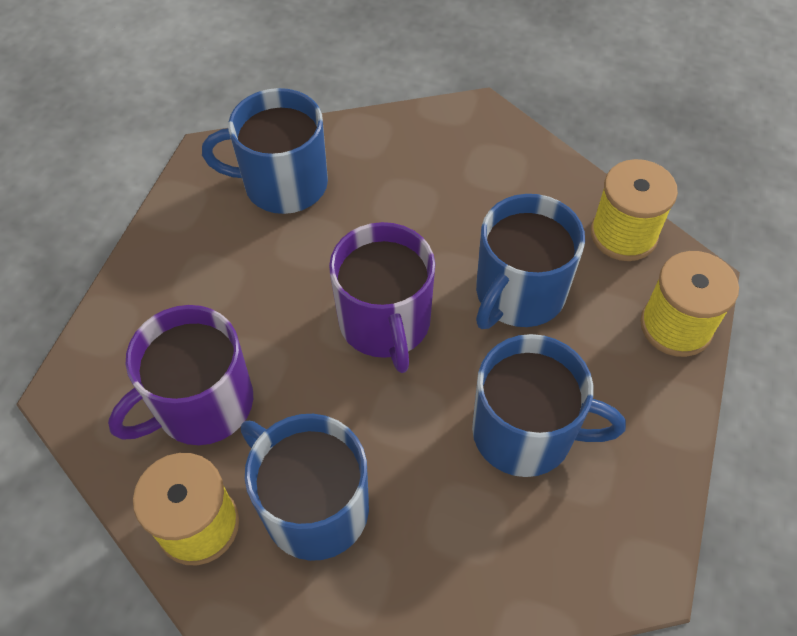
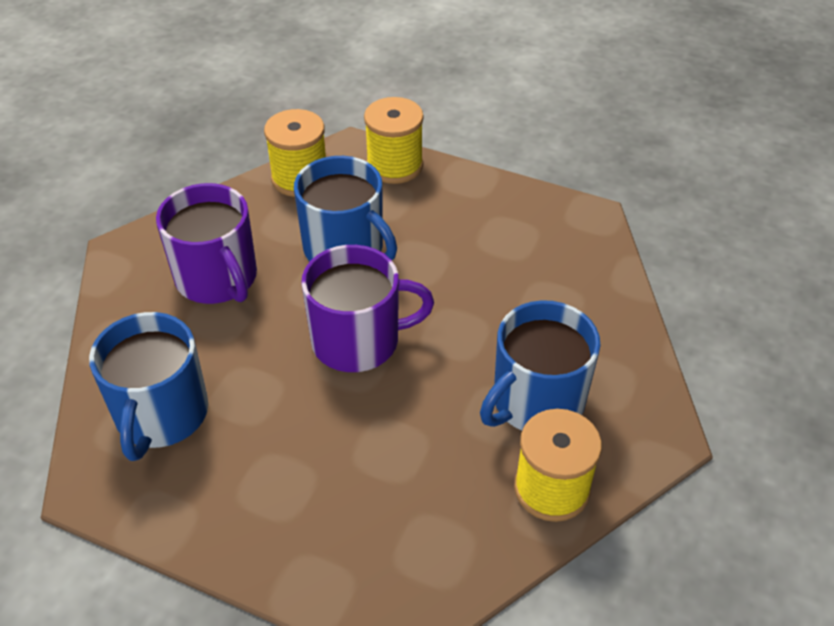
camera: 85 degrees left, 10 degrees down
(201, 404) = (427, 488): purple mug -> purple mug (217, 278)
(526, 432) = (477, 261): blue mug -> none

